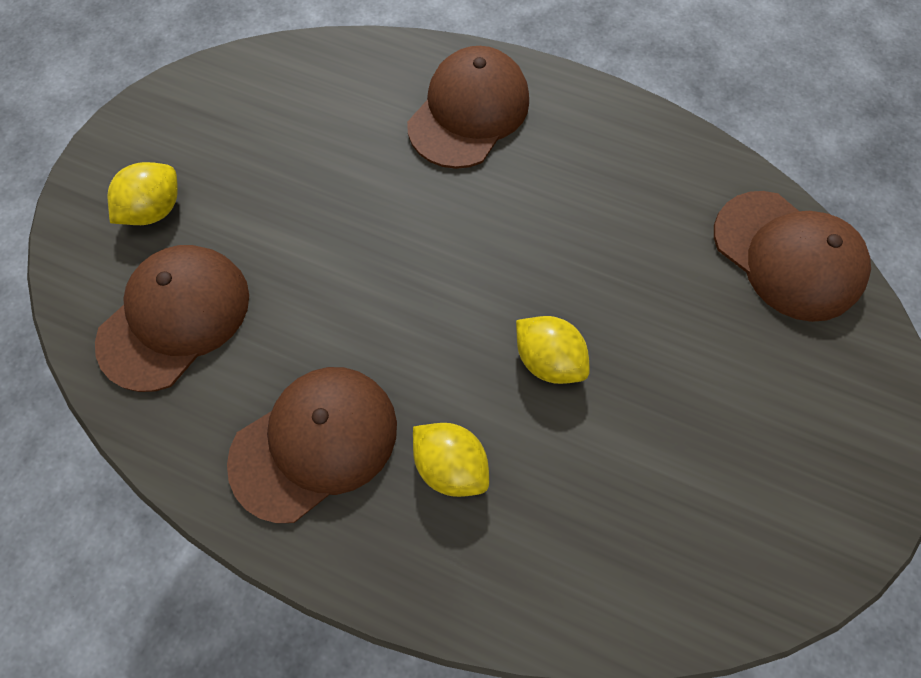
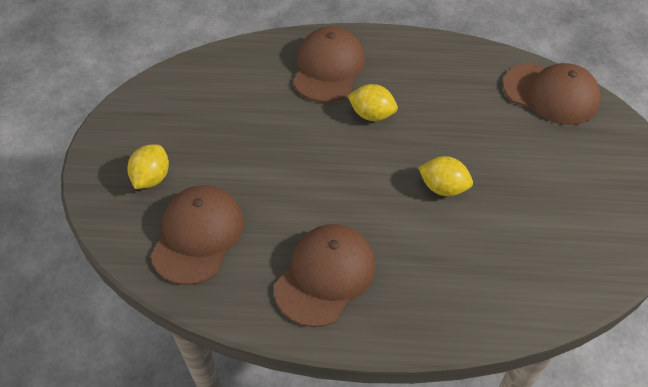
camera: 20 degrees left, 15 degrees down
(450, 463) = (414, 260): yellow lemon -> yellow lemon (372, 114)

